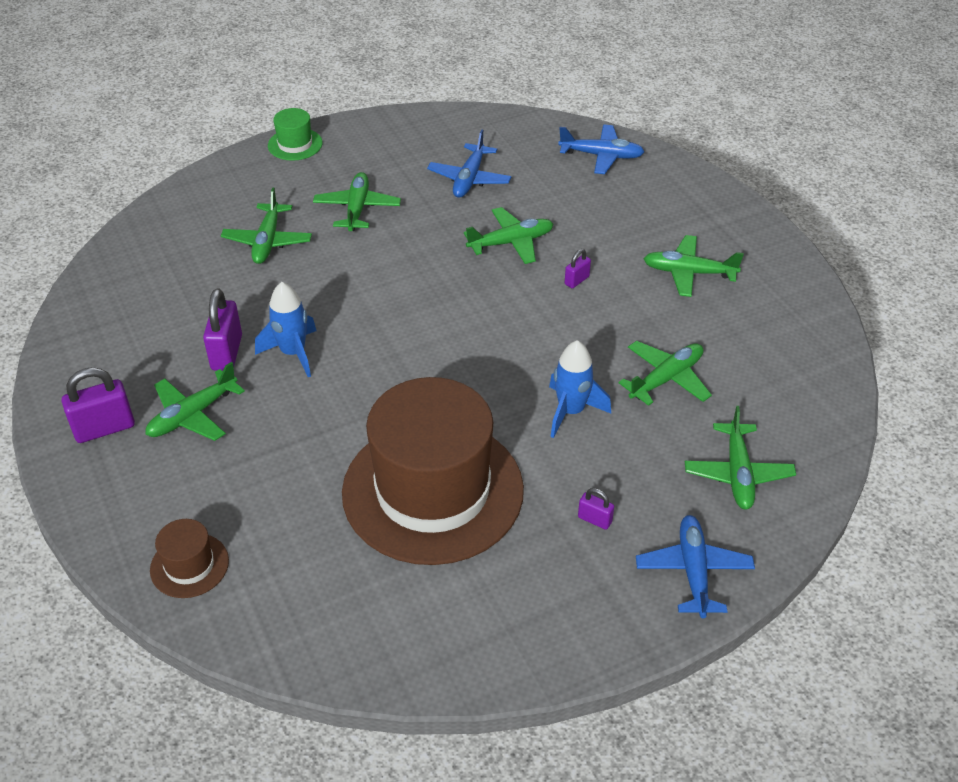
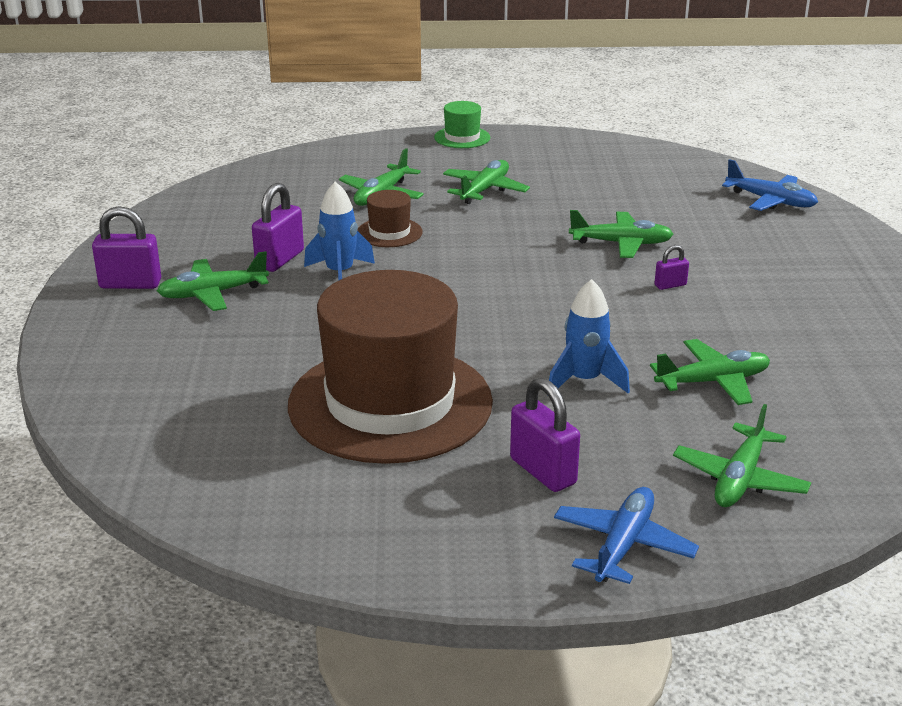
camera: 25 degrees right, 15 degrees down
(189, 565) = (118, 394): brown hat -> brown hat (389, 232)
(469, 179) = (614, 191): blue plane -> none
(594, 519) = (543, 471): purple padlock -> purple padlock, size x1.89
(688, 272) = (803, 306): green plane -> none

